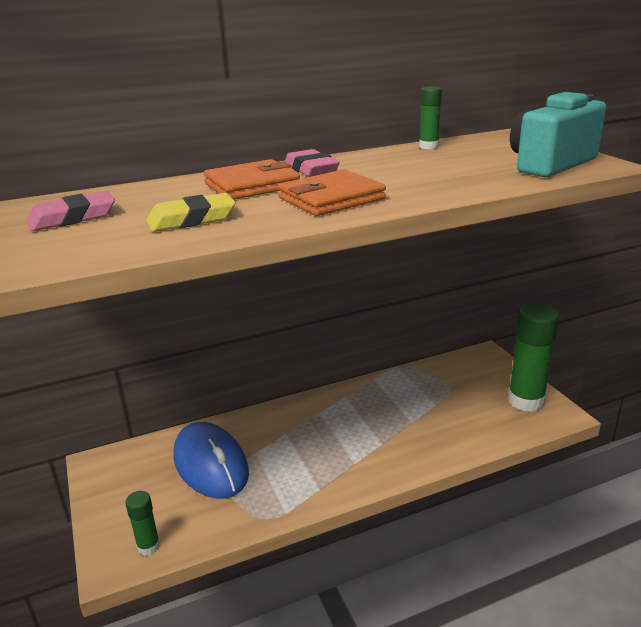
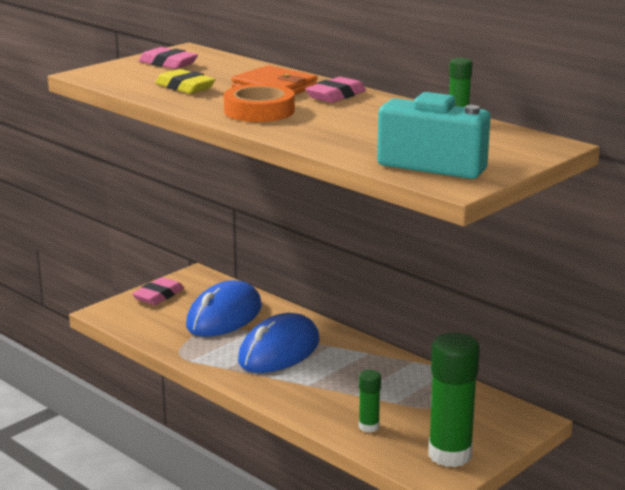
camera: 65 degrees right, 5 degrees down
(116, 504) = (158, 296): none -> pink eraser
(148, 546) = (126, 319): green glue stick -> green glue stick (369, 427)
(309, 445) = (279, 351): none -> blue mouse
(331, 199) = (259, 111): orange wallet -> orange tape

